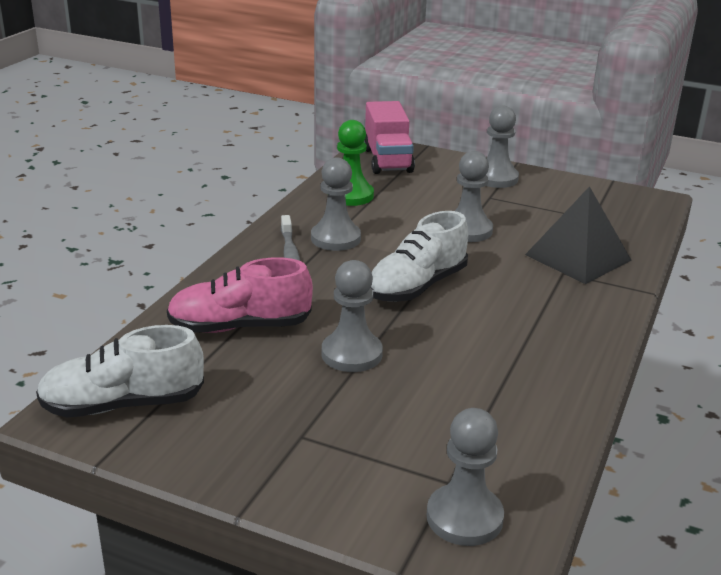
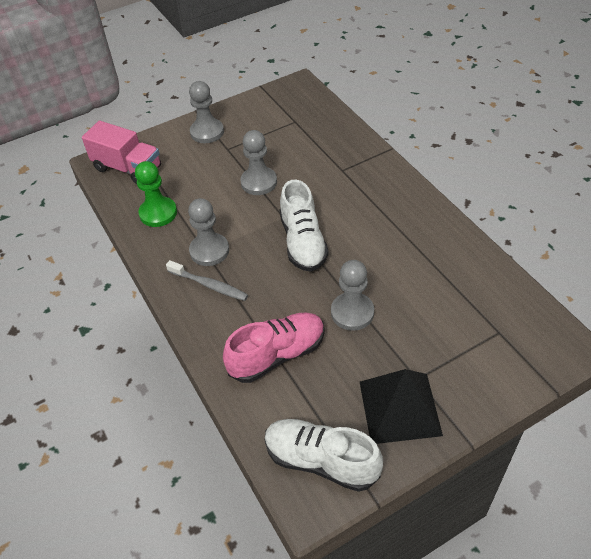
camera: 50 degrees left, 20 degrees up
(123, 404) = (321, 461): white shoe -> white shoe turned 90 degrees clockwise
(240, 327) = (277, 355): pink shoe -> pink shoe turned 150 degrees counterclockwise
(464, 517) = (531, 341): grey pawn -> none
(577, 257) = (332, 154): black pyramid -> black pyramid (399, 408)

